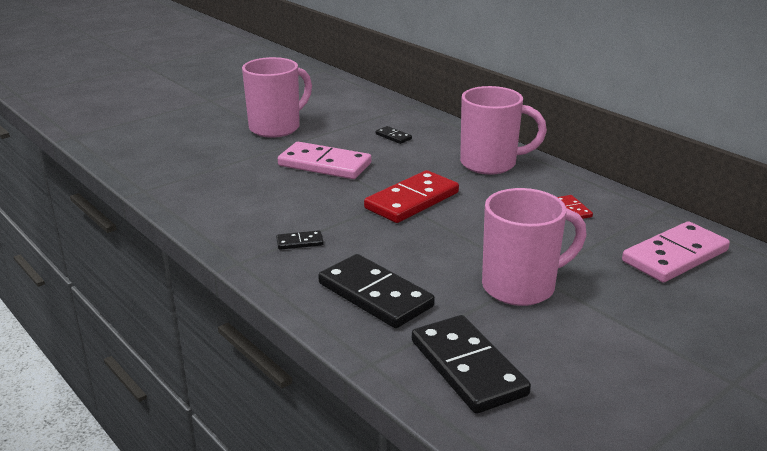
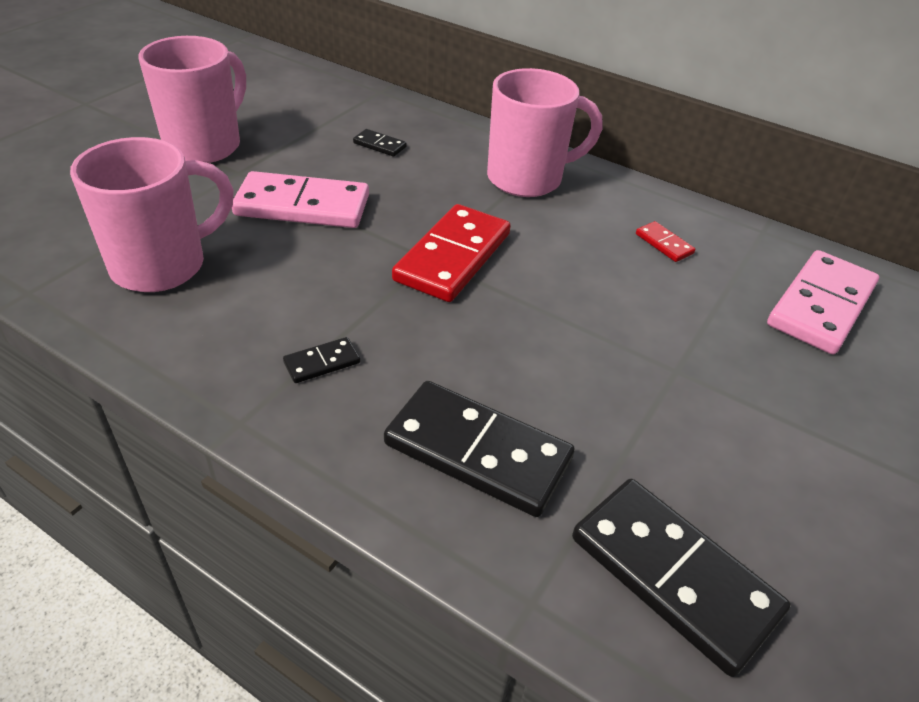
camera: 20 degrees left, 15 degrees up
(521, 287) = (669, 395): pink mug -> pink mug (163, 265)

